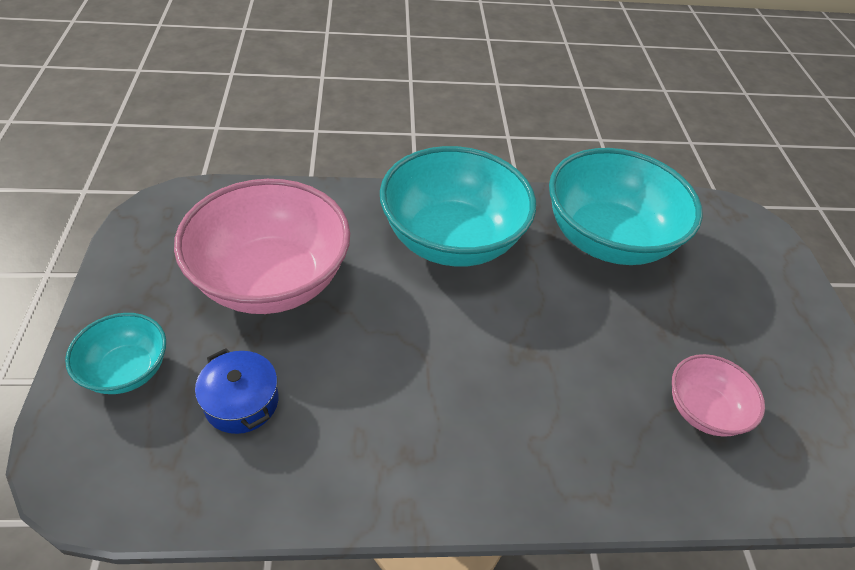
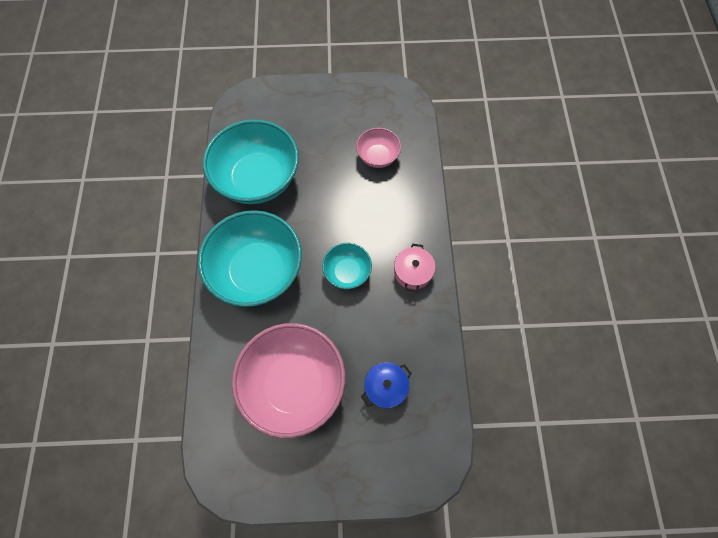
camera: 85 degrees left, 20 degrees up
(127, 370) = (367, 461): turquoise bowl -> turquoise bowl (347, 272)
(458, 461) = (413, 272): none -> pink pot

